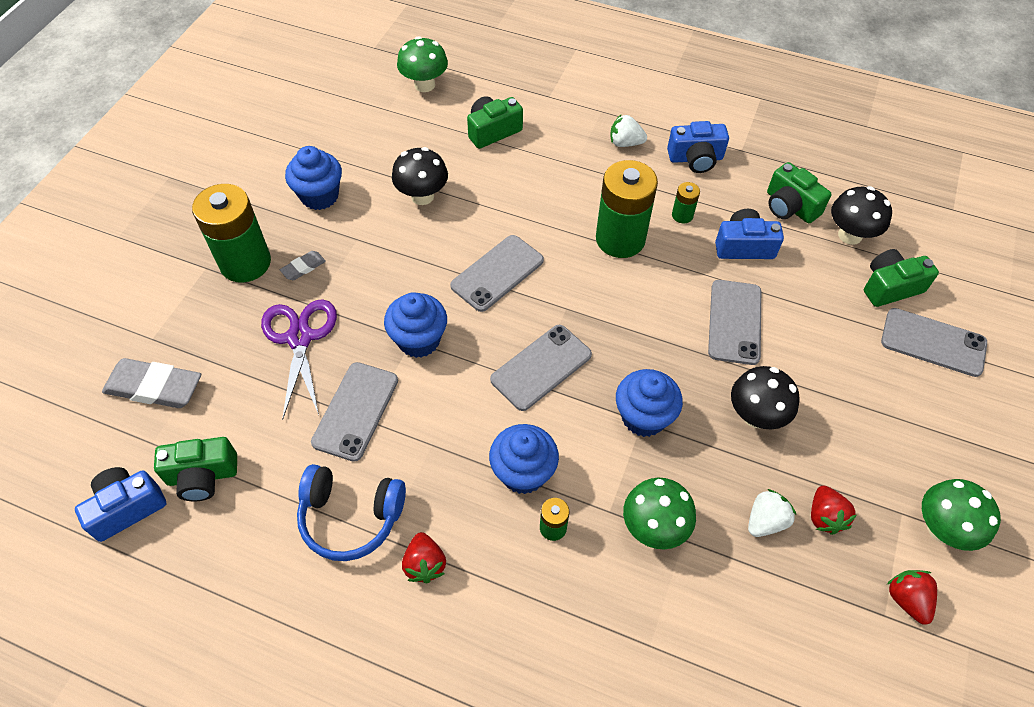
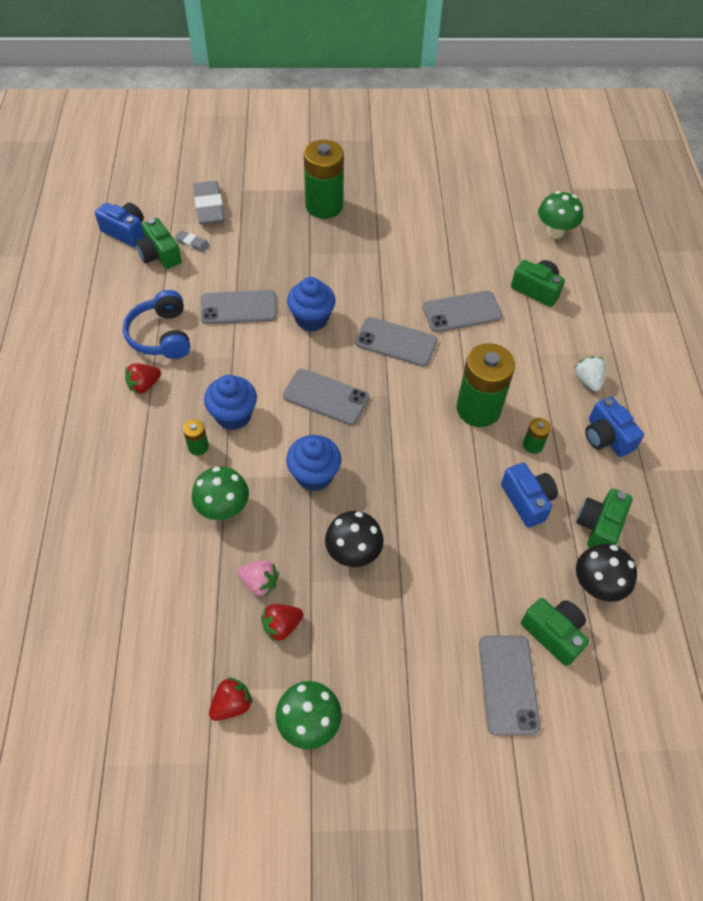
camera: 65 degrees right, 0 degrees up
(300, 338) = (280, 257): purple scissors -> none
(303, 267) = (337, 235): grey eraser -> grey eraser (192, 243)
(319, 196) = (404, 218): blue cupcake -> none
(422, 196) = (441, 273): black mushroom -> none
(735, 322) = (440, 514): grey phone -> grey phone (462, 312)
(765, 521) = (260, 583): white strawberry -> pink strawberry

